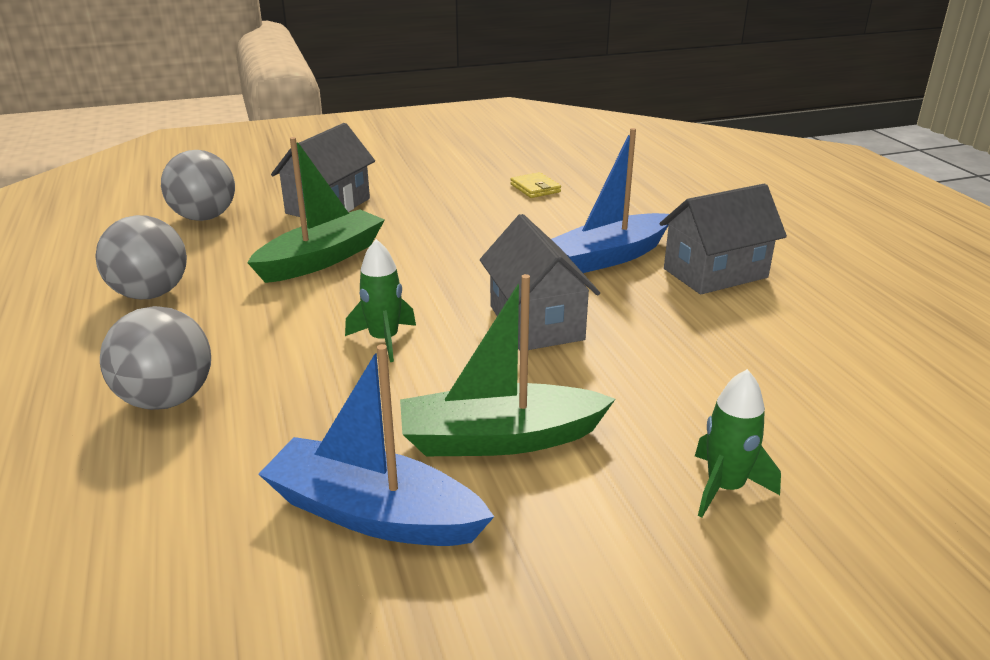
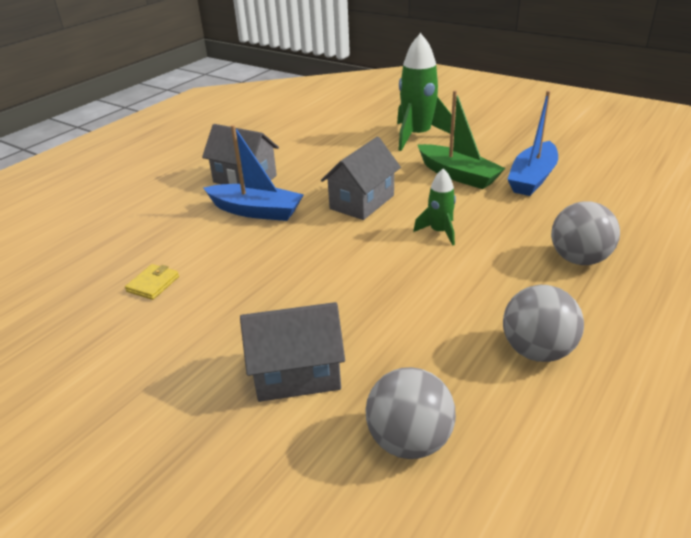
camera: 125 degrees left, 5 degrees up
(322, 259) = (390, 309): green boat -> none
(373, 514) = (532, 178): blue boat -> blue boat turned 45 degrees clockwise
(724, 487) = (417, 136): green rocket -> green rocket, size x1.85

